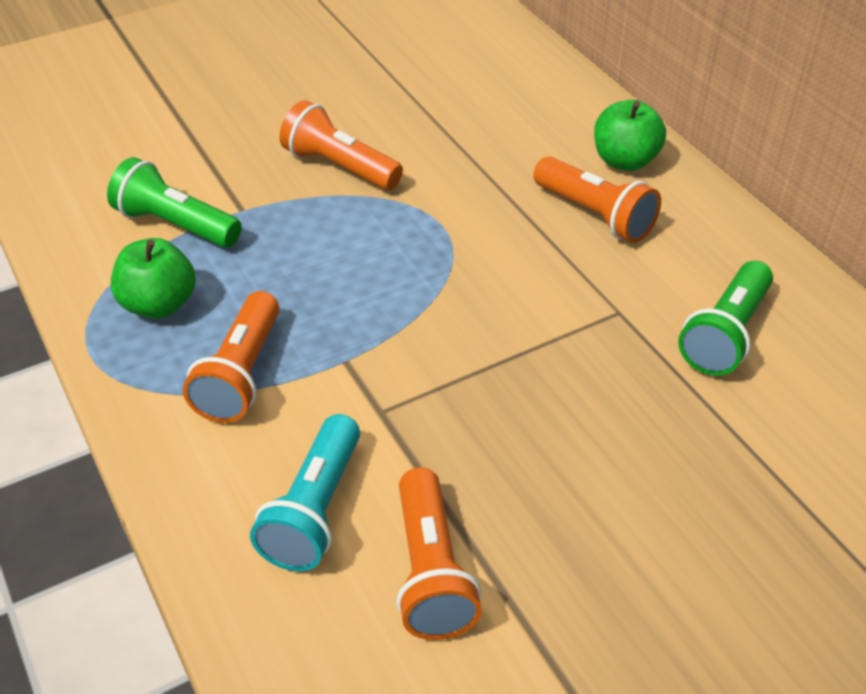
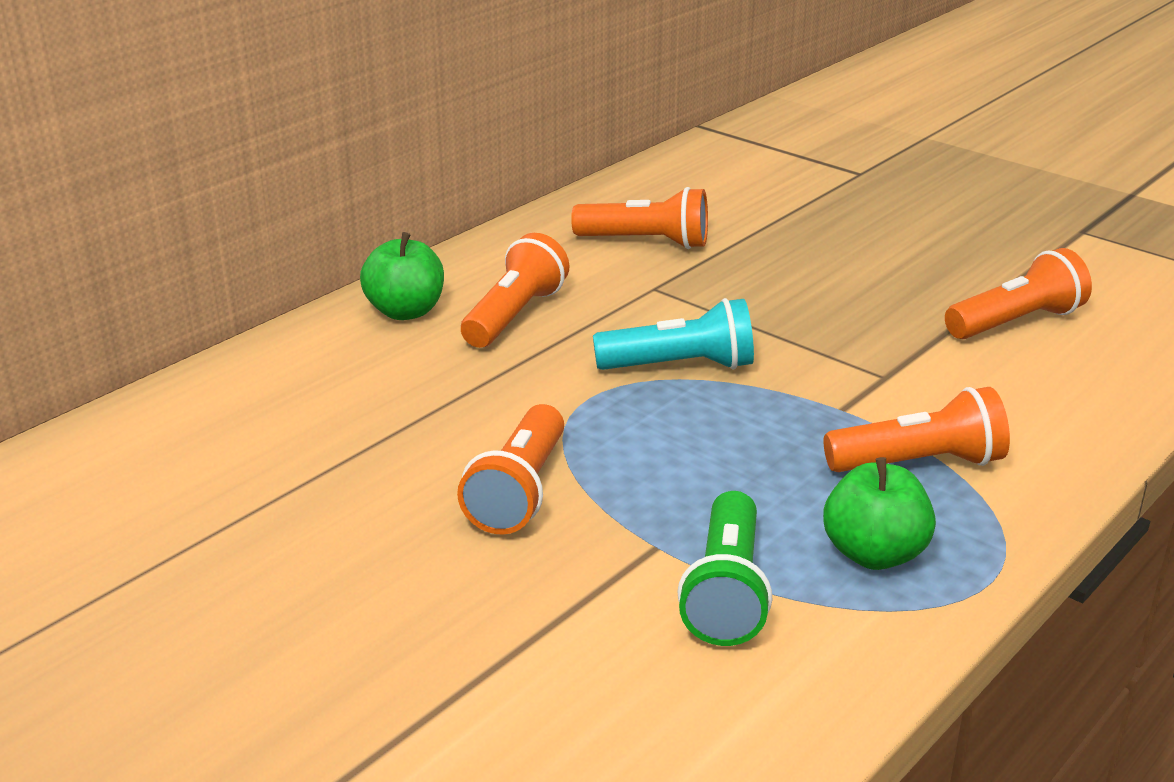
camera: 110 degrees left, 15 degrees down
(314, 510) = (1022, 383): turquoise flashlight -> turquoise flashlight (680, 366)
(725, 334) = (646, 242): green flashlight -> orange flashlight

